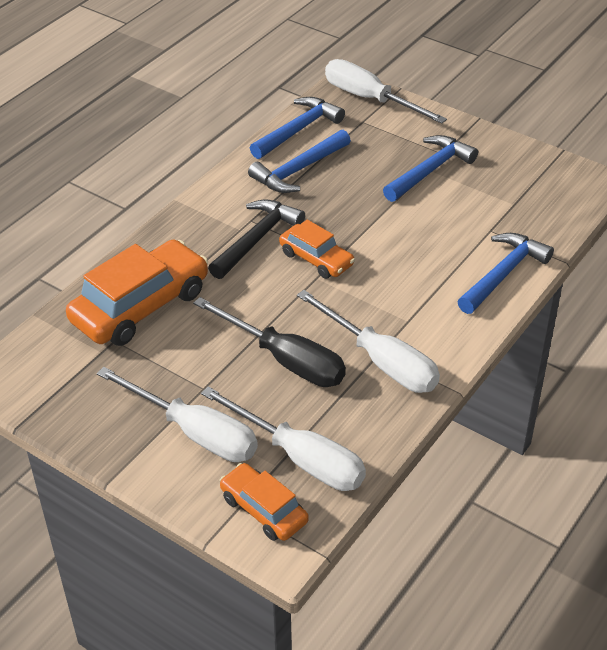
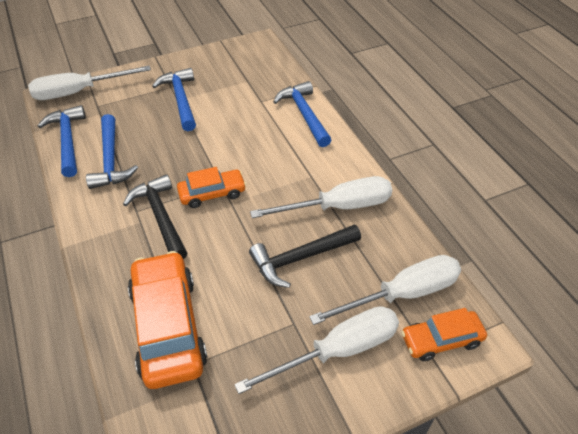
camera: 60 degrees left, 5 degrees up
(285, 360) = (300, 258): black screwdriver -> black hammer

